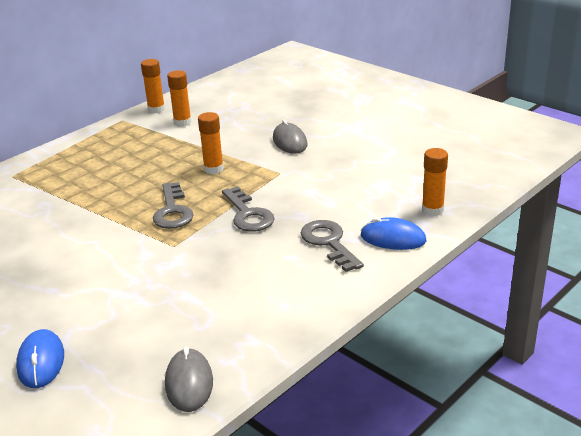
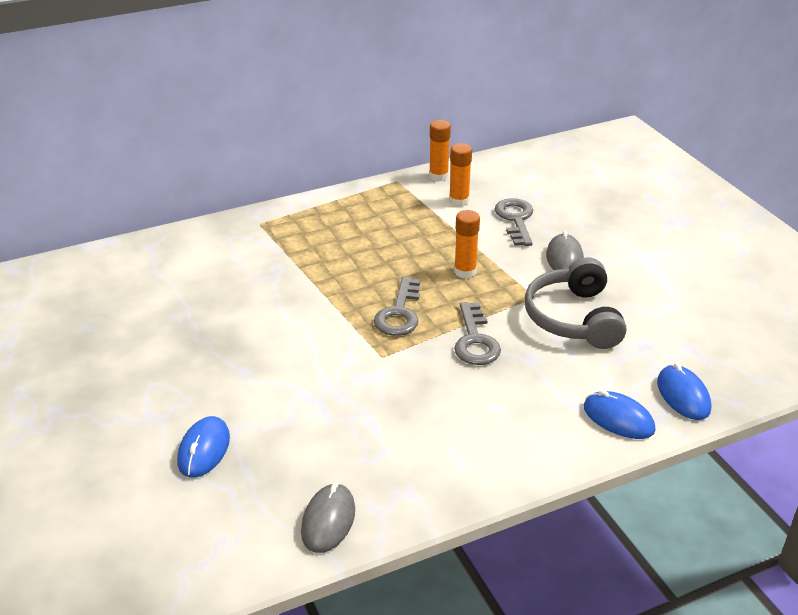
camera: 20 degrees right, 5 degrees up
(319, 180) = (573, 318): none -> grey headphones
(329, 243) = (545, 402): grey key -> grey key (515, 219)
(432, 210) = (683, 395): orange glue stick -> blue mouse

